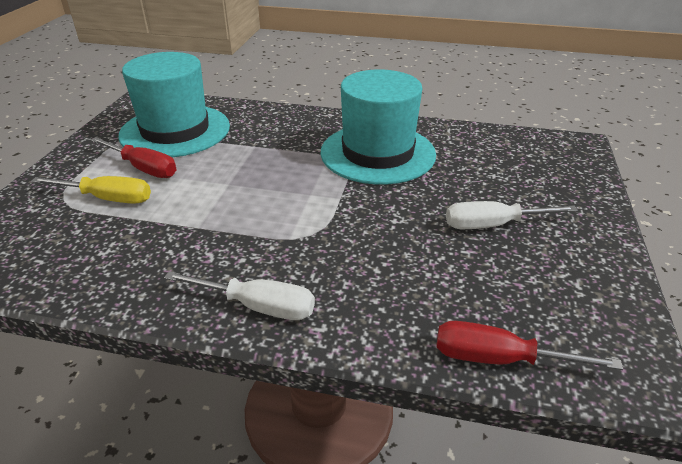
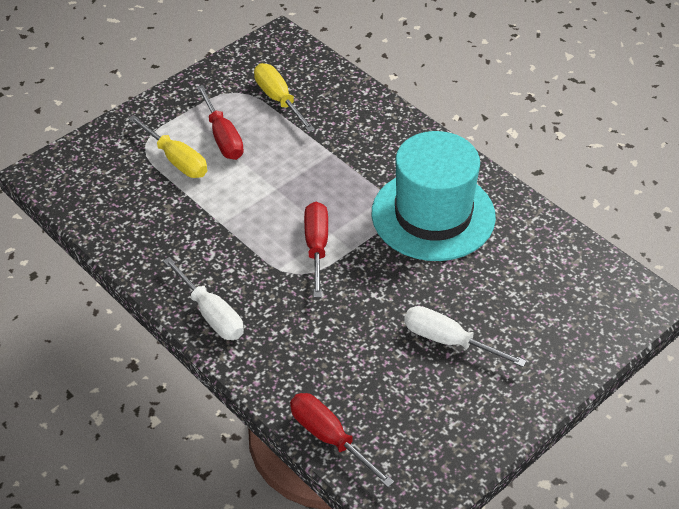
camera: 35 degrees right, 10 degrees up
(175, 131) = (279, 100): turquoise hat -> yellow screwdriver
(308, 209) = (316, 247): none -> red screwdriver

